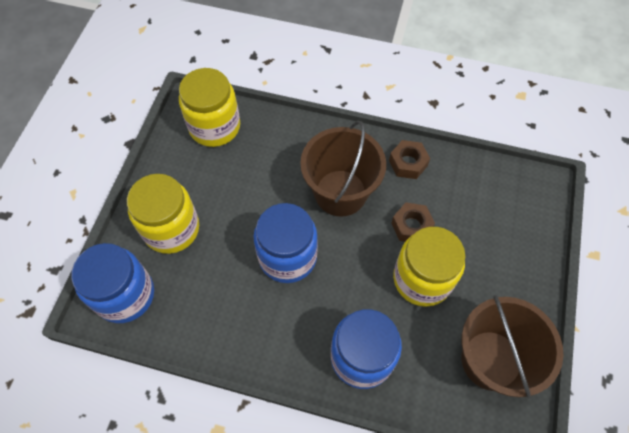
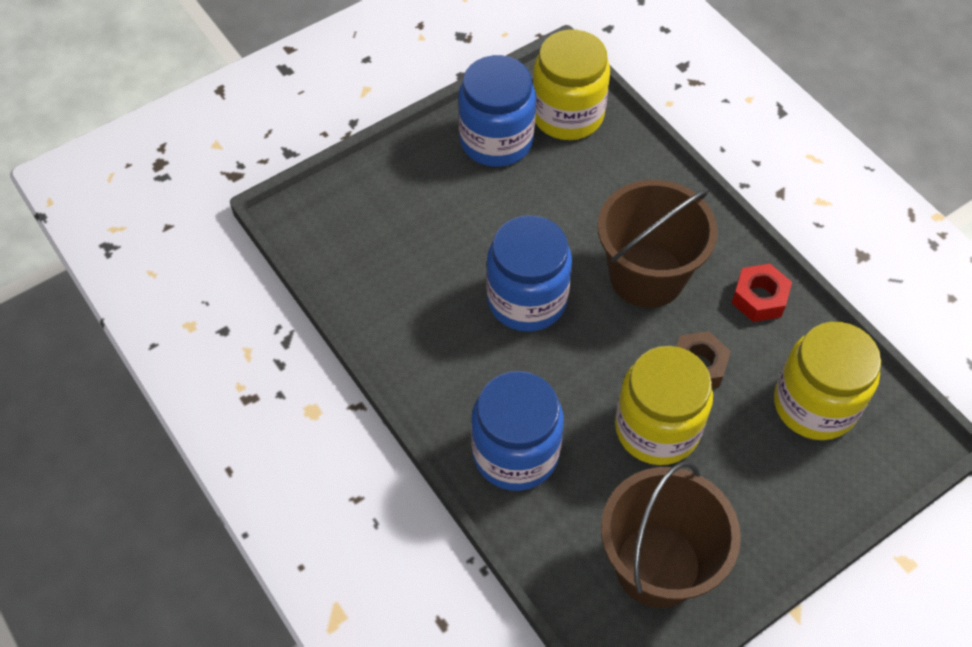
camera: 40 degrees right, 5 degrees down
(125, 295) = (333, 221): blue jar -> blue jar (496, 140)
(171, 229) = (431, 189): yellow jar -> yellow jar (814, 404)
(408, 163) = (759, 298): brown nut -> red nut

